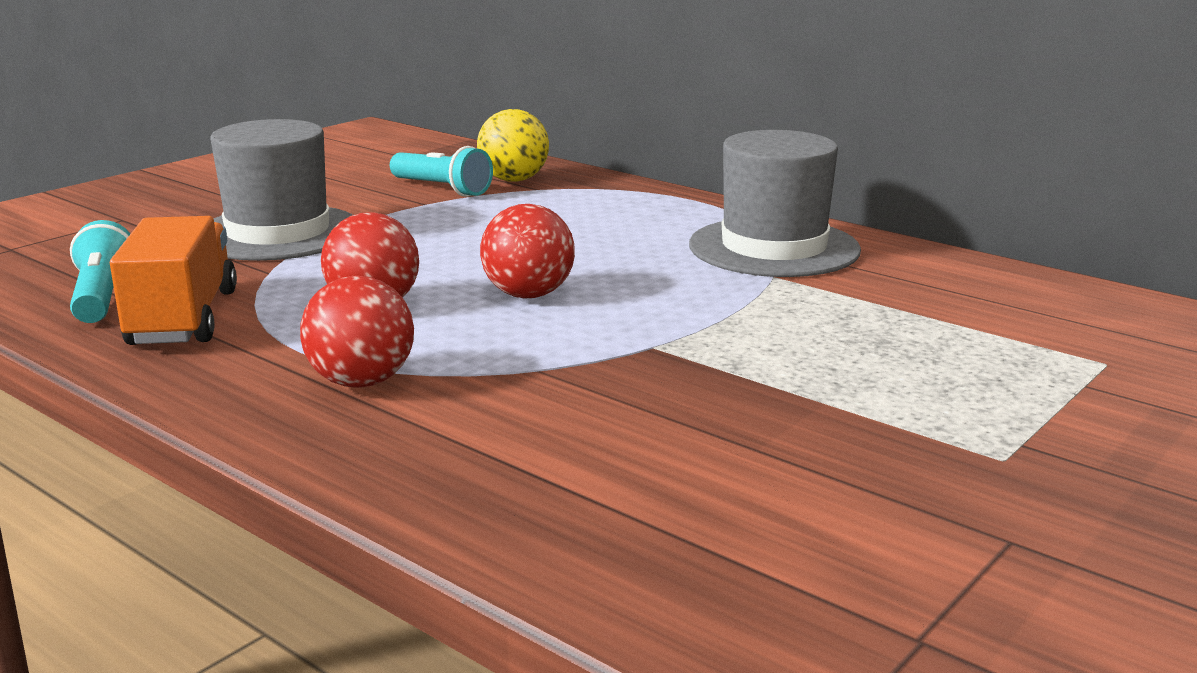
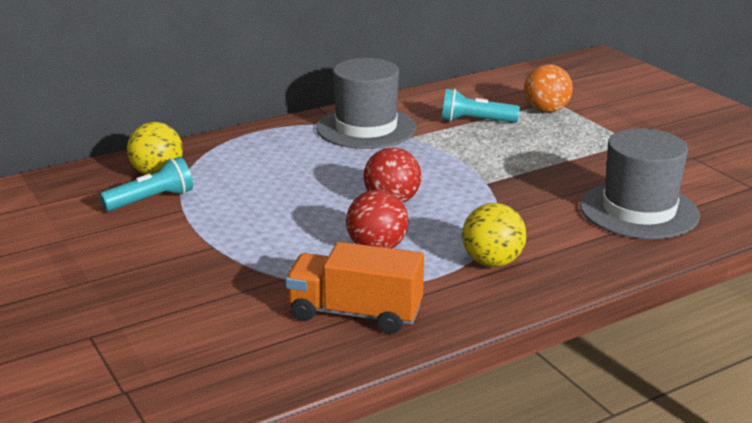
camera: 70 degrees left, 5 degrees up
(102, 297) = (288, 345): turquoise flashlight -> turquoise flashlight (475, 121)
(278, 233) = (199, 269): grey hat -> grey hat (639, 210)
(361, 382) = (492, 262): red ball -> yellow ball
(1044, 360) = (546, 111): none -> orange ball

